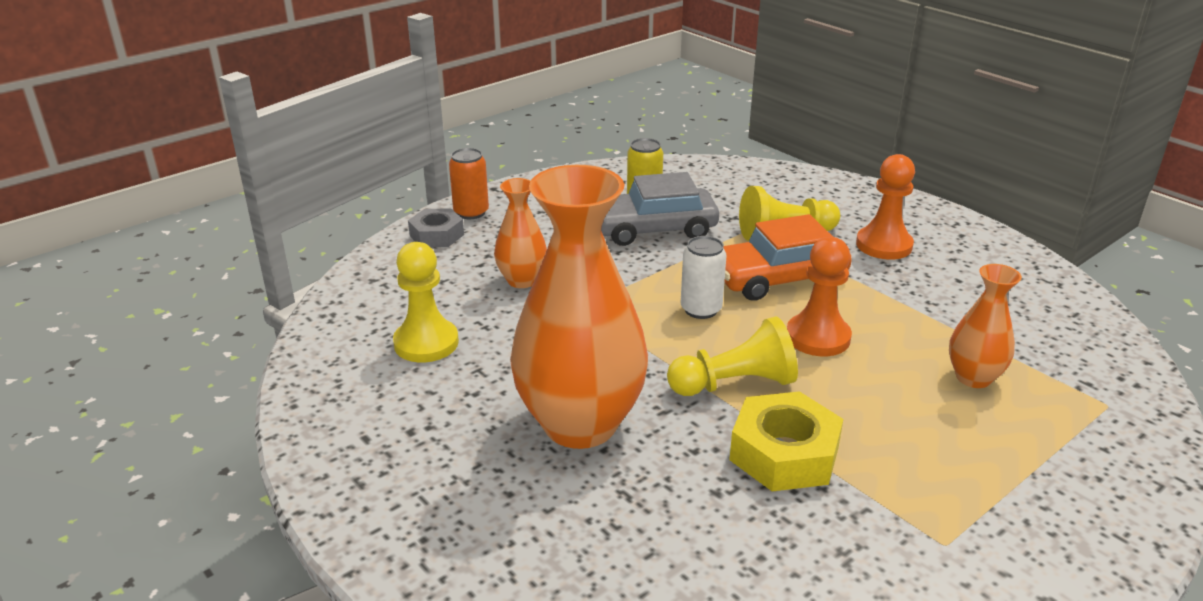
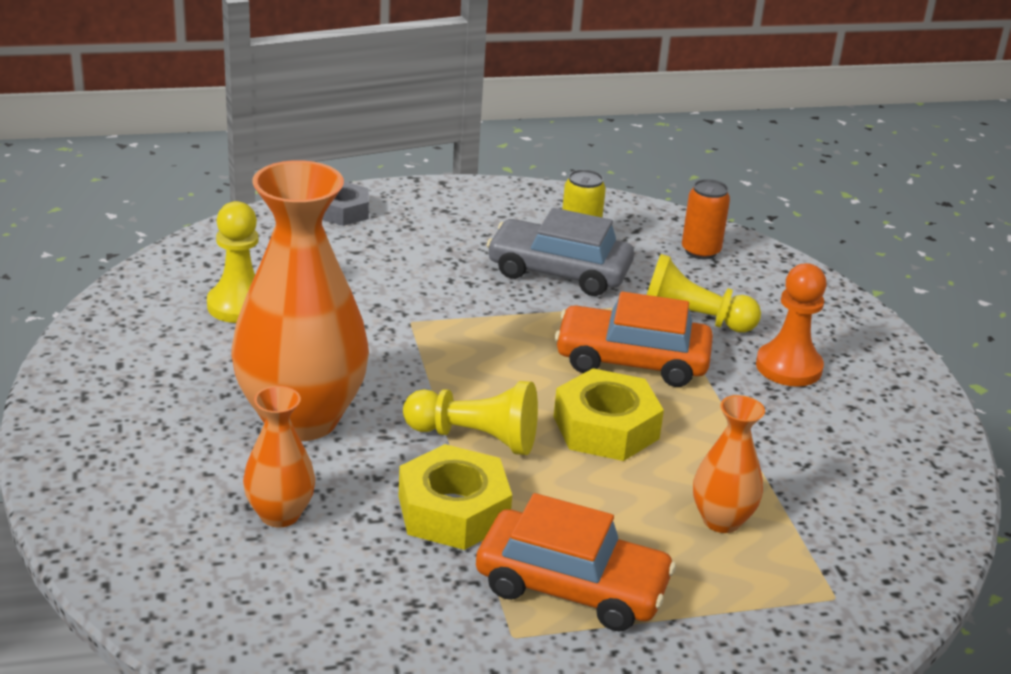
camera: 25 degrees right, 0 degrees up
(471, 212) = (396, 199): orange can -> orange can (700, 251)
(522, 280) = (378, 279): orange vase -> orange vase (280, 514)
(701, 309) = (519, 362): white can -> none
(818, 337) = (606, 428): orange pawn -> yellow nut
(937, 479) = (572, 586): none -> orange car

